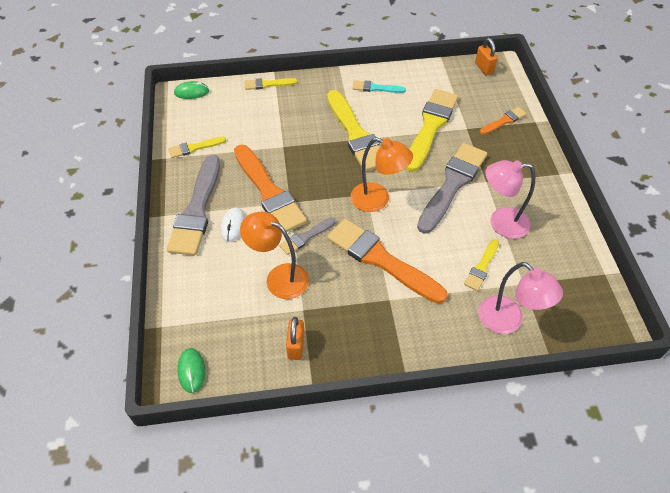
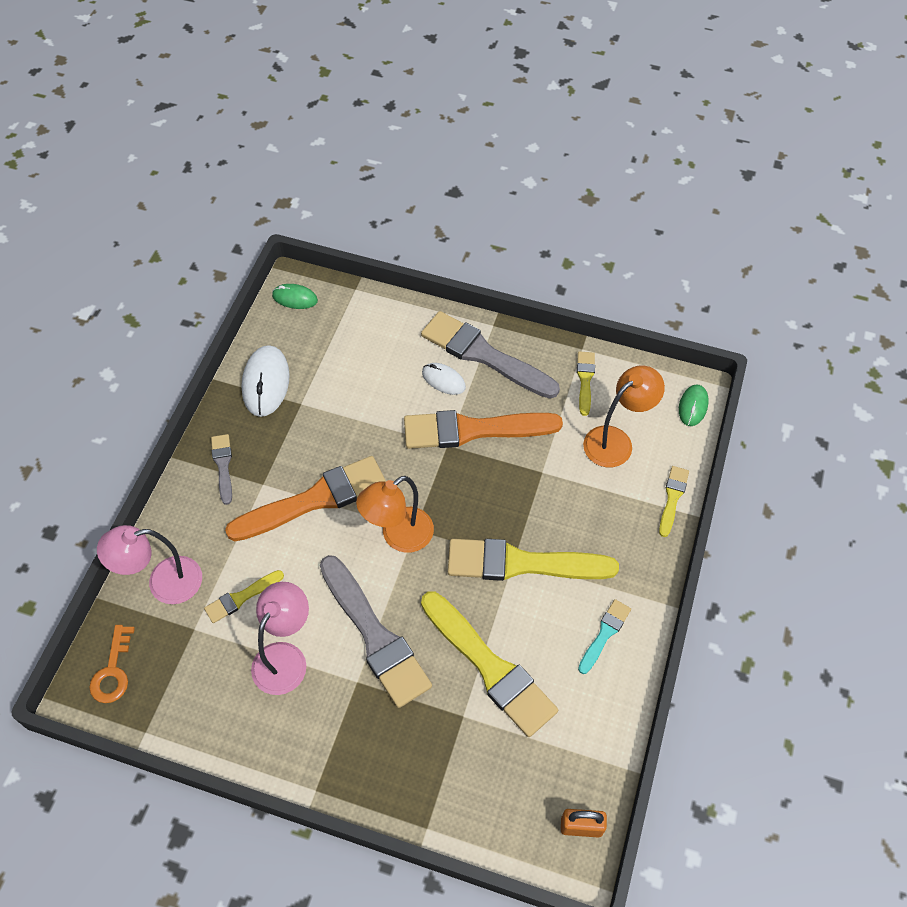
camera: 115 degrees right, 5 degrees up
(279, 277) = (351, 397): orange lamp -> orange lamp (616, 441)
(296, 346) = (266, 383): orange padlock -> white mouse
(306, 237) = (388, 441): grey brush -> grey brush (223, 466)
(482, 267) = (241, 597): yellow brush -> yellow brush turned 90 degrees counterclockwise
(504, 121) = (451, 780): orange brush -> none
(588, 316) = (113, 671): none -> orange key

